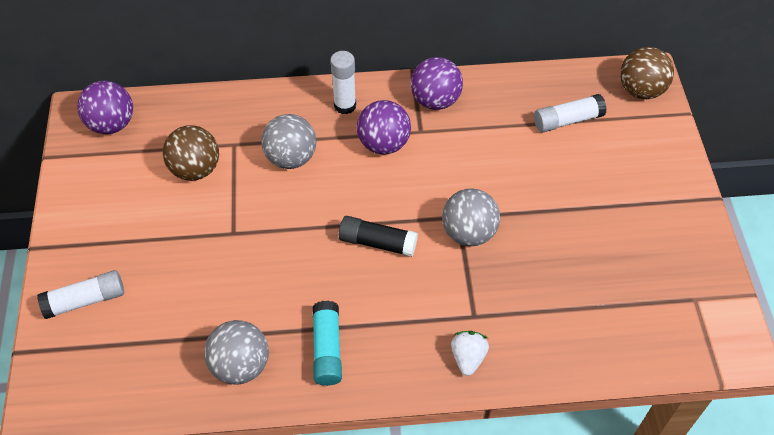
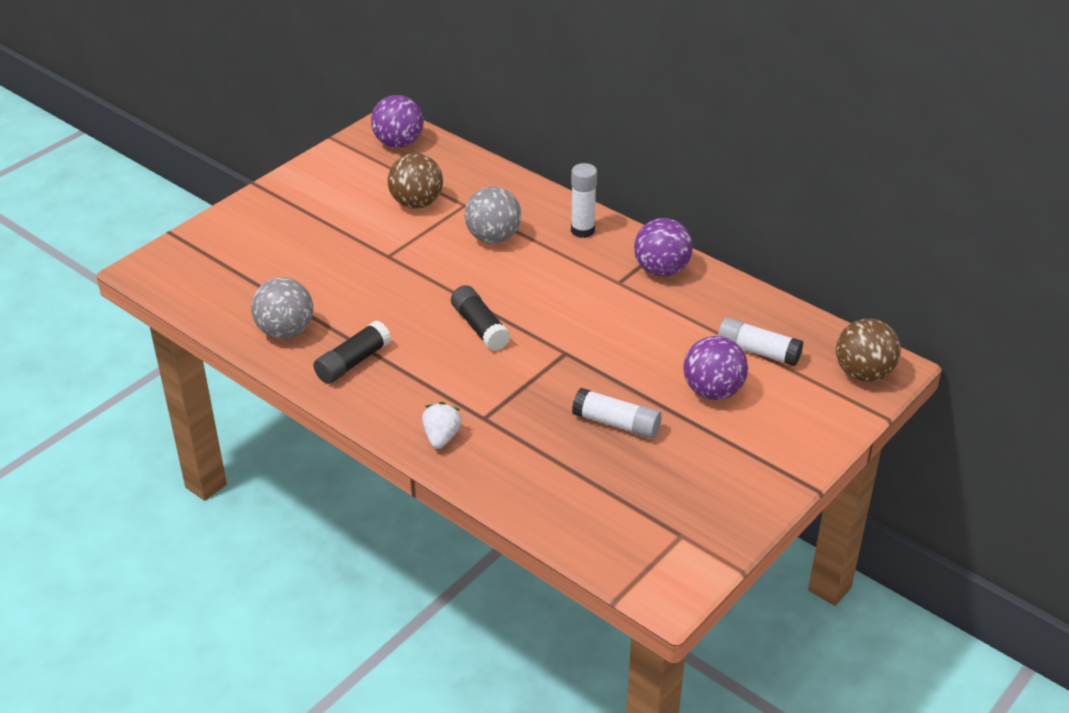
camera: 45 degrees right, 15 degrees down
(85, 300) = (244, 231): white glue stick -> white glue stick (616, 423)
(327, 349) = (353, 362): turquoise glue stick -> black glue stick
(383, 144) = (576, 272): purple ball -> purple ball (713, 391)
(468, 233) = (558, 367): grey ball -> none
(468, 358) = (441, 437): white strawberry -> white strawberry turned 45 degrees counterclockwise

